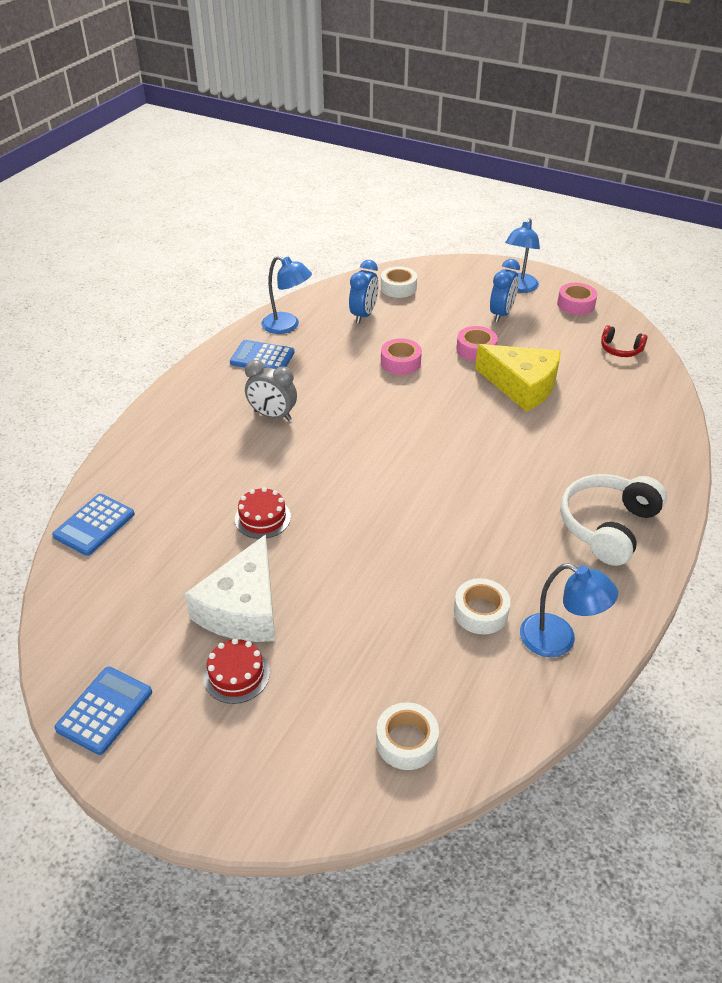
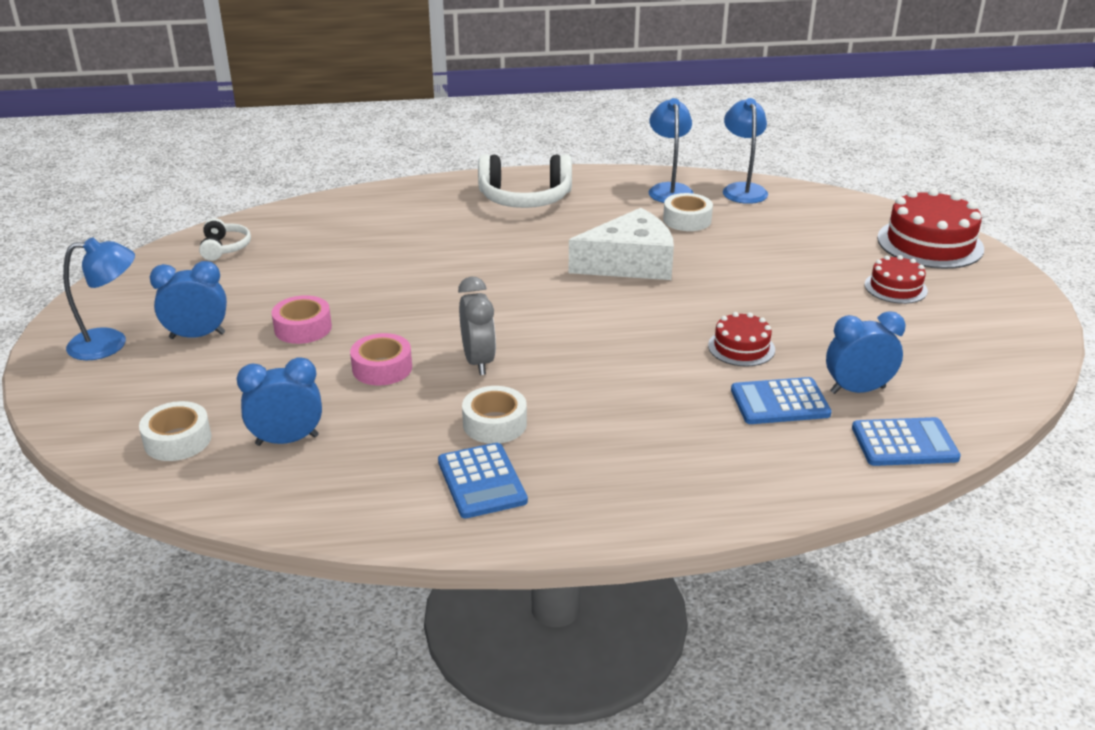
camera: 125 degrees left, 10 degrees down
(104, 710) = (1016, 326): blue calculator -> blue calculator (779, 402)
(158, 542) = (857, 390): none -> blue clock
(243, 608) = (842, 311): white cheese -> white cheese (630, 263)
(272, 415) = (589, 414): grey clock -> grey clock (478, 361)
(274, 779) = (930, 243): none -> red cake
(287, 326) = (378, 498): blue lamp -> blue lamp (742, 189)
(406, 741) = (828, 213): white tape -> white tape (495, 424)
(522, 385) = (354, 282): yellow cheese -> none
(576, 304) = (132, 294): pink tape -> none
(620, 349) = (224, 248): red headphones -> white headphones

